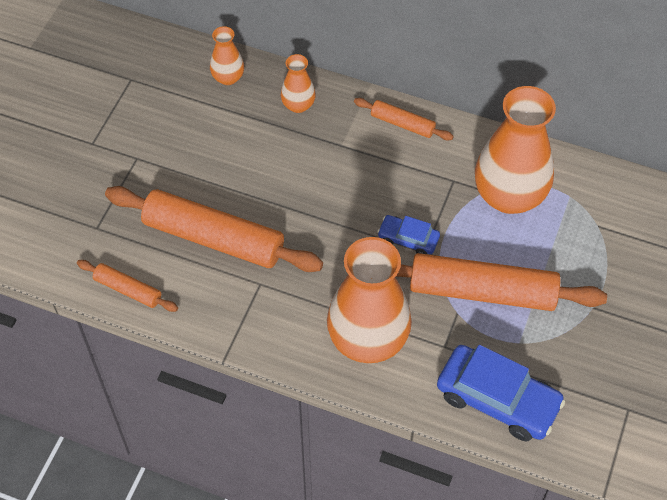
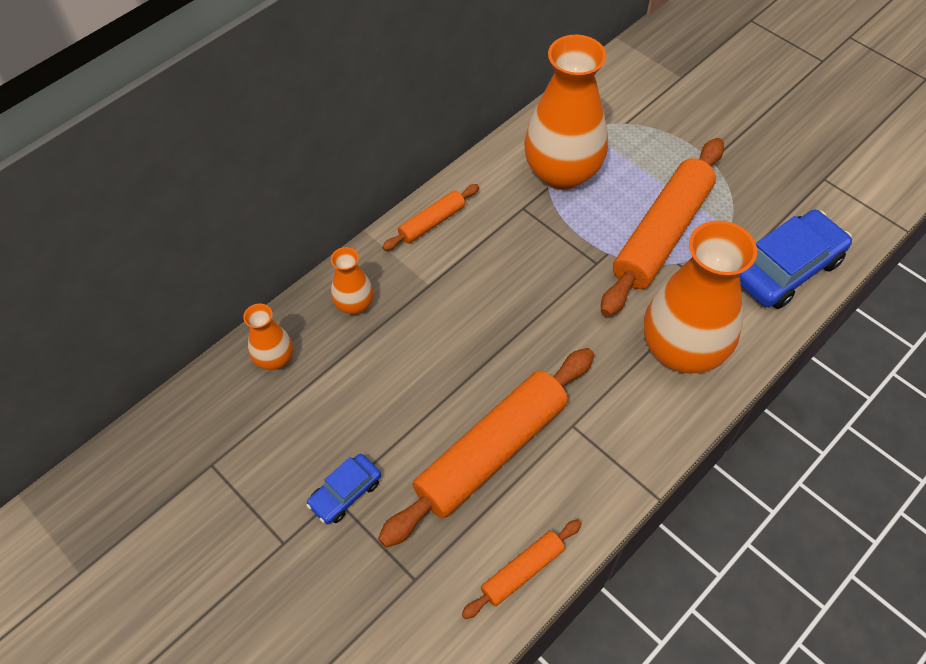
camera: 65 degrees left, 0 degrees up
(408, 239) = (575, 270): blue car -> blue car (345, 493)

